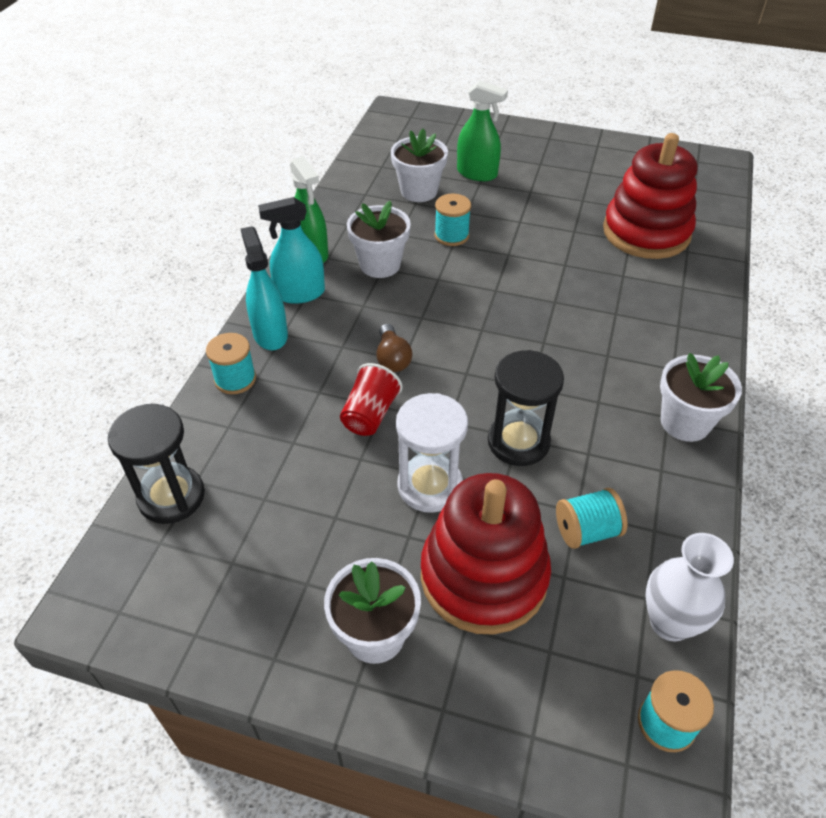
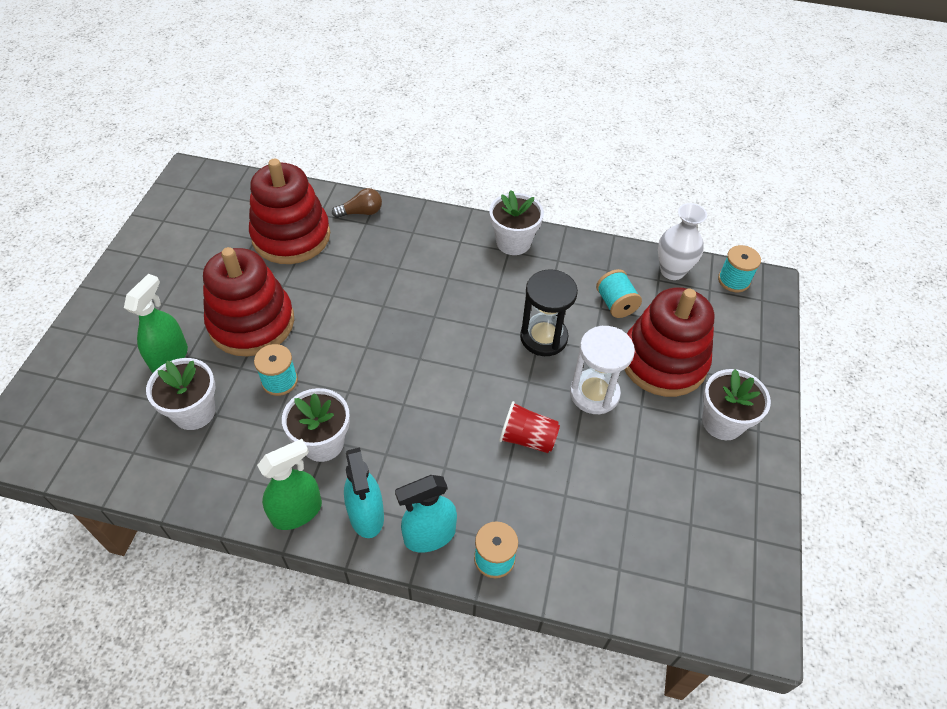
camera: 95 degrees left, 5 degrees up
(171, 496) = (639, 587): black hourglass -> none
(392, 358) = (459, 425): brown light bulb -> brown light bulb (361, 212)
(521, 214) = (251, 323): none -> red stacking toy

